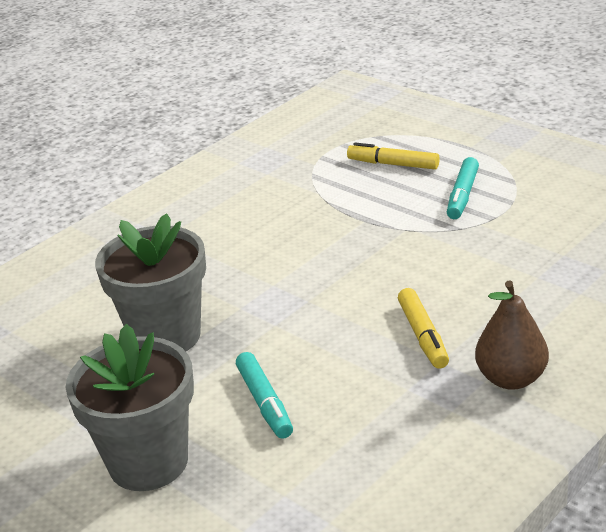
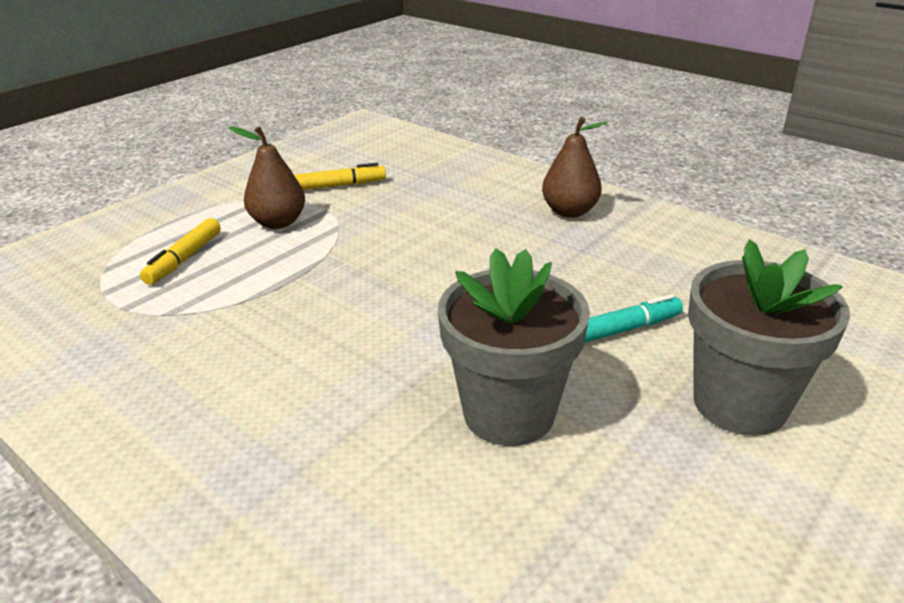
camera: 95 degrees left, 0 degrees up
(423, 336) = (512, 246): yellow marker -> yellow marker (339, 186)
(462, 195) = (278, 222): turquoise marker -> brown pear

